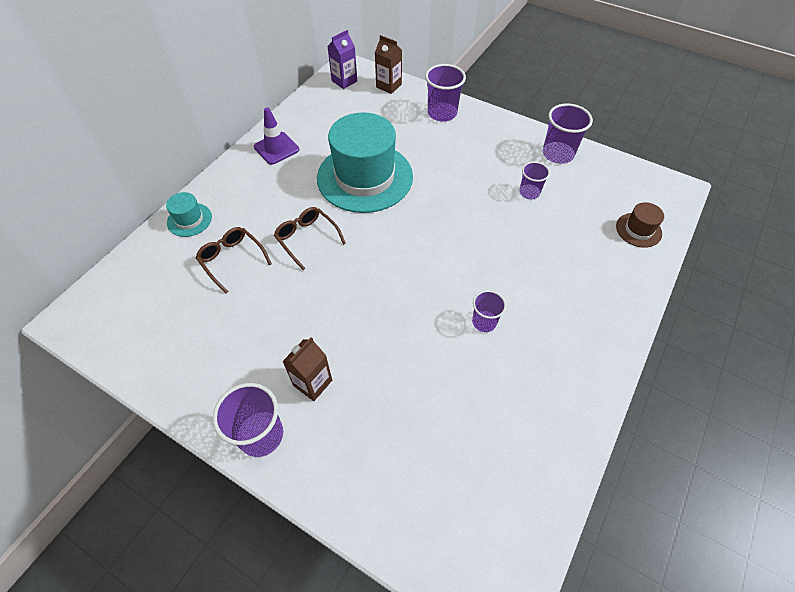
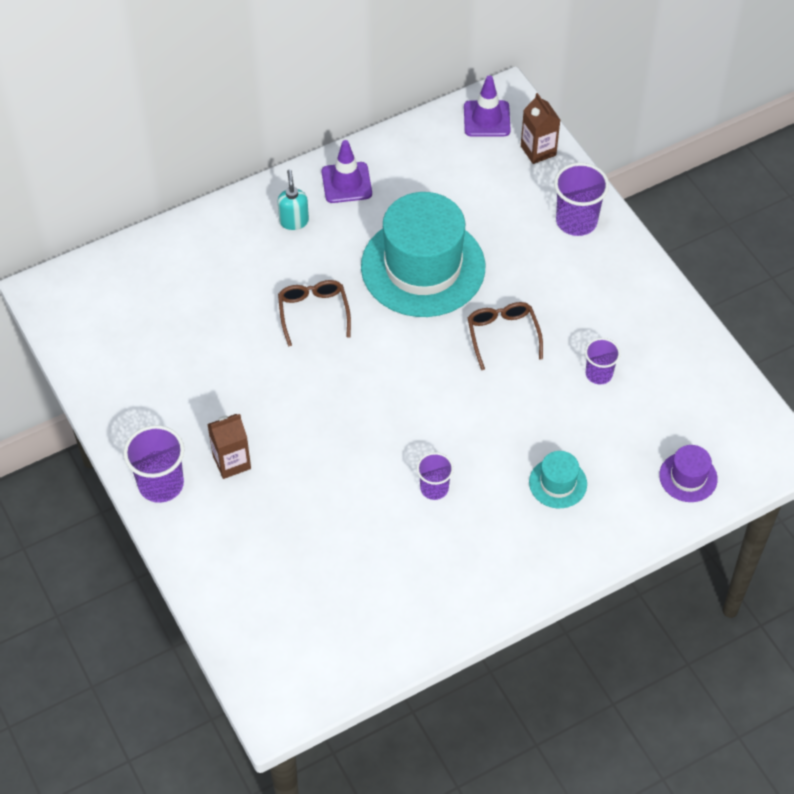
camera: 30 degrees right, 0 degrees up
(189, 220) = (205, 233): turquoise hat -> turquoise hat (558, 483)
(232, 260) = (224, 300): brown glasses -> brown glasses (502, 335)
(253, 185) = (294, 221): none -> turquoise soap dispenser
(344, 81) = (486, 119): purple carton -> purple traffic cone
(558, 154) = (676, 342): purple cup -> none
(638, 230) = (688, 477): brown hat -> purple hat

